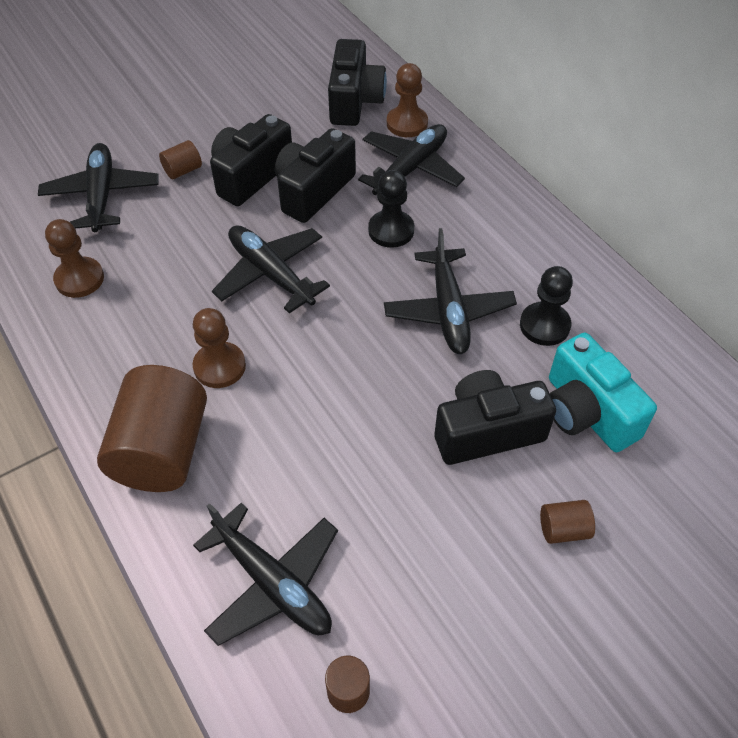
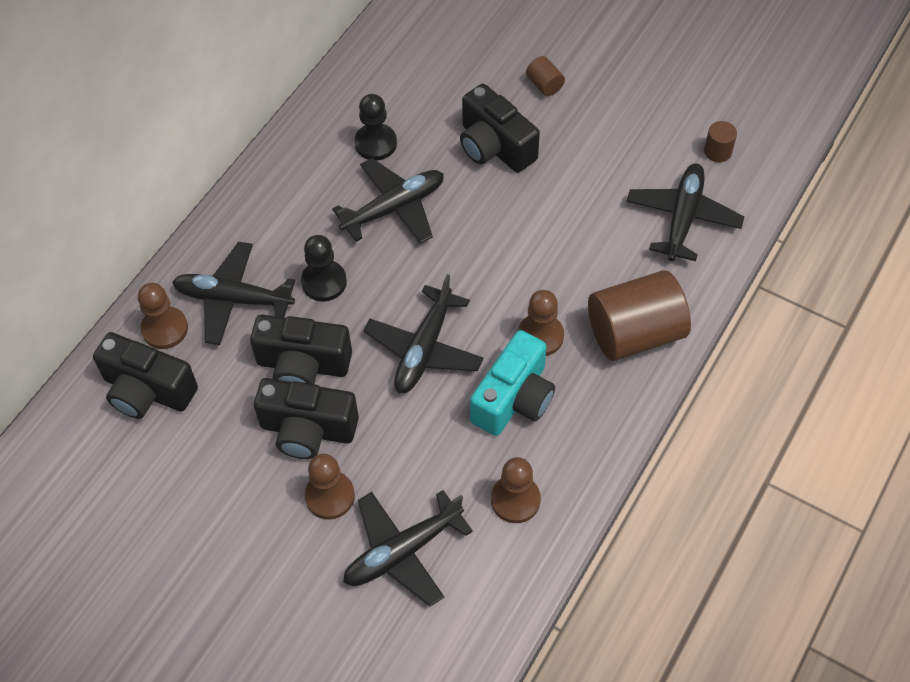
camera: 115 degrees left, 5 degrees up
(183, 170) = (330, 496): brown cylinder -> brown pawn
(354, 101) = (147, 390): black camera -> black camera turned 135 degrees counterclockwise
(587, 412) = (443, 97): turquoise camera -> turquoise camera (514, 399)

